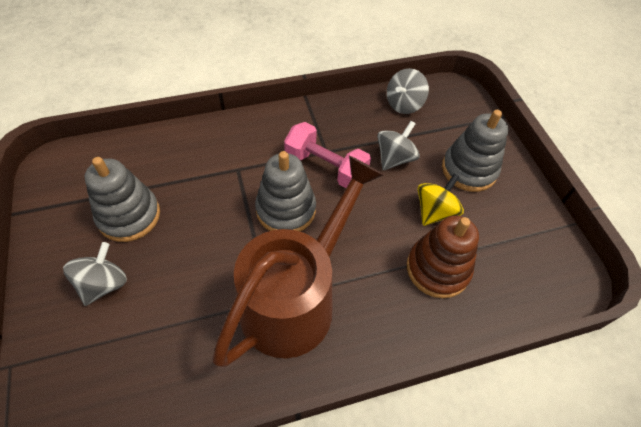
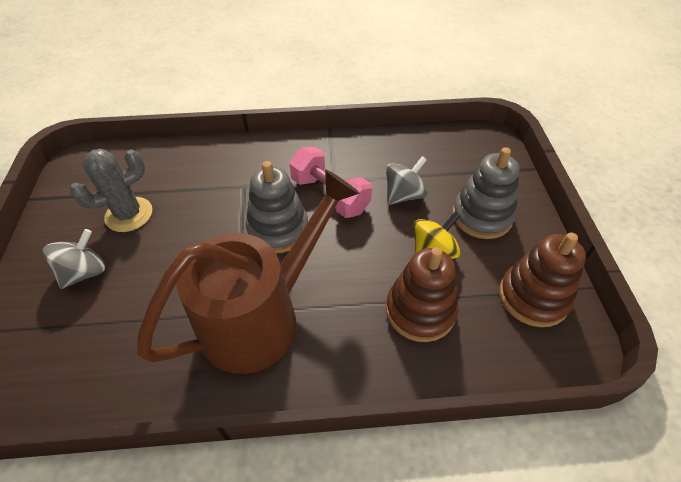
camera: 15 degrees right, 5 degrees down
(129, 216) = (129, 214): grey stacking toy -> grey cactus
(404, 104) = (428, 145): grey spinning top -> none
(529, 240) = (533, 297): none -> brown stacking toy

